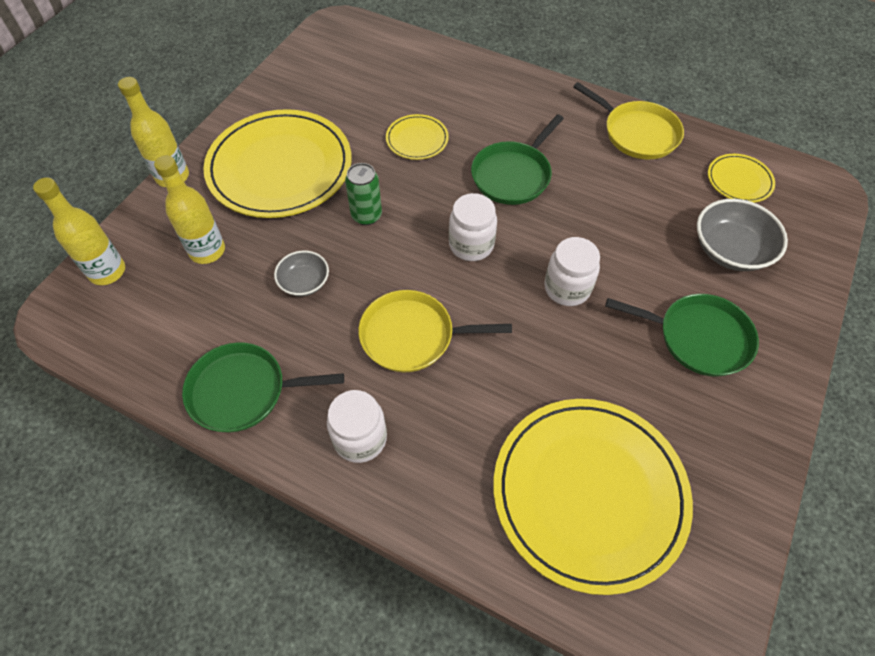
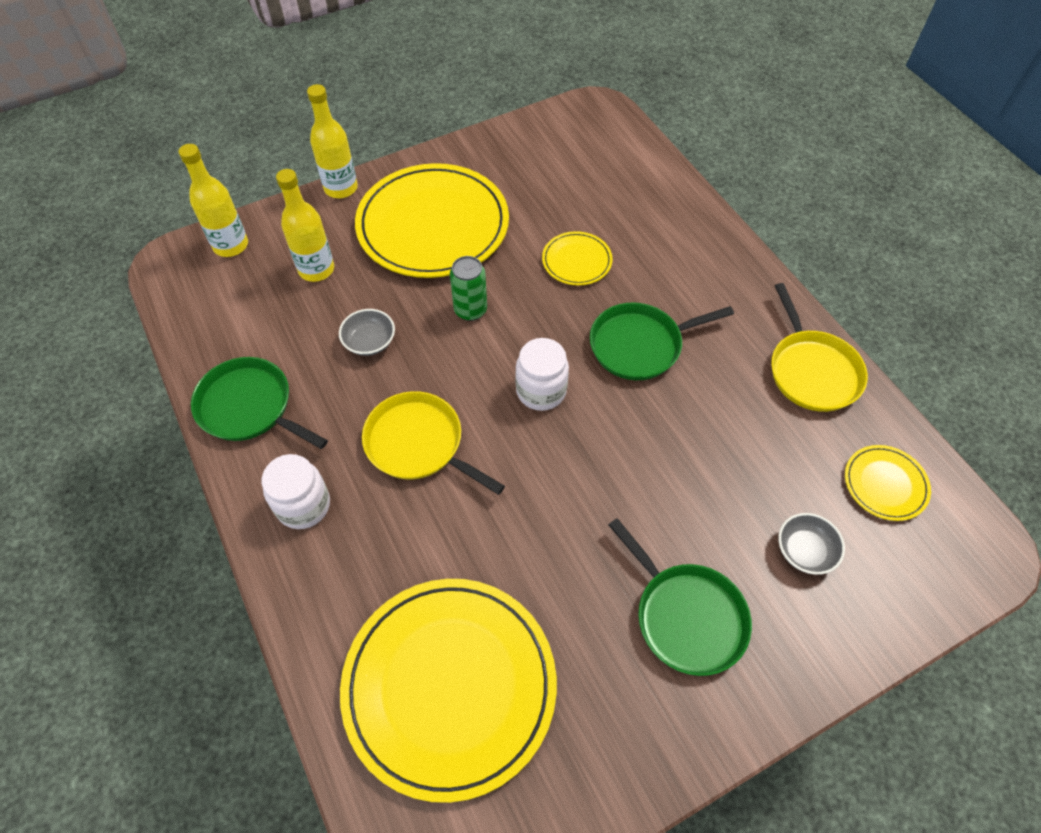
camera: 35 degrees right, 0 degrees up
(567, 288) = (596, 486): white jar -> none
(730, 250) = (805, 550): grey bowl -> grey bowl, size x0.60

